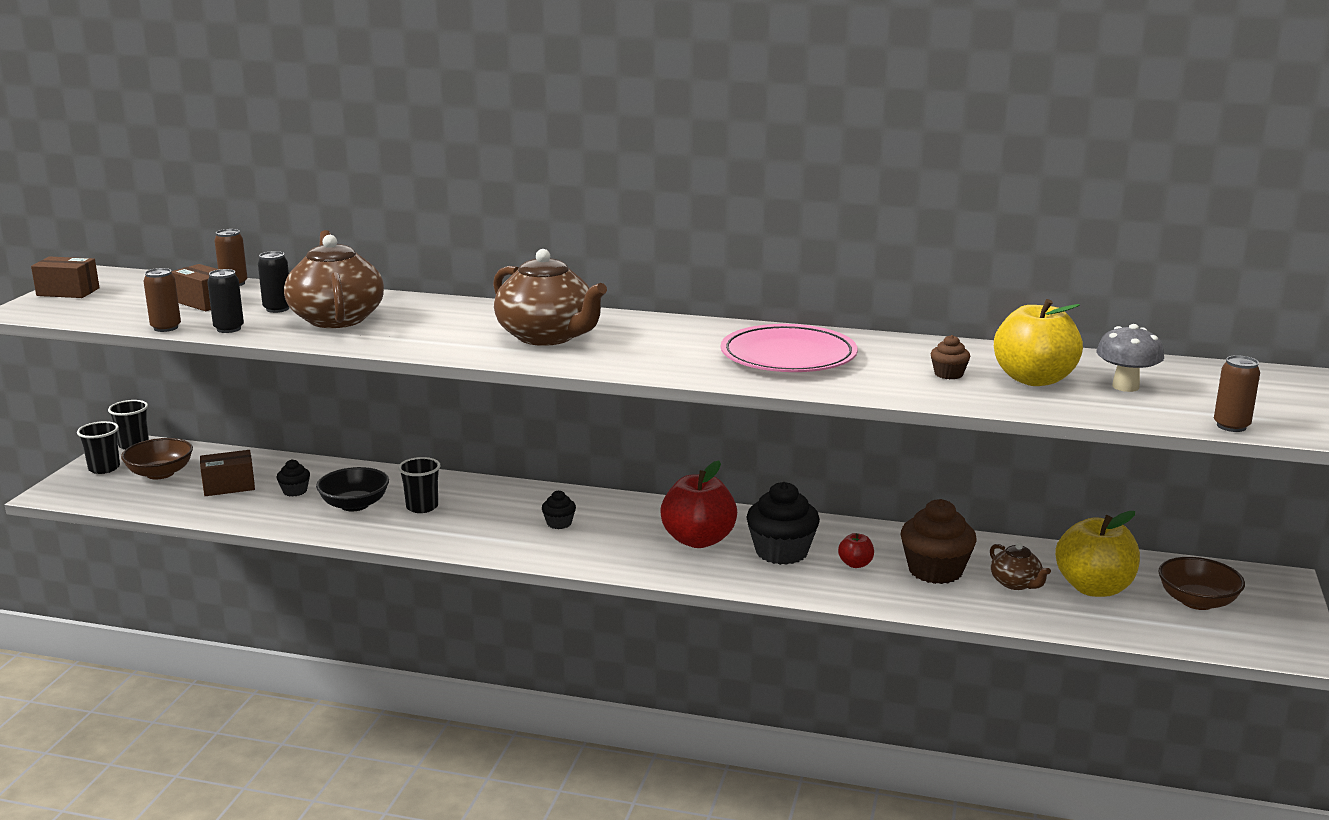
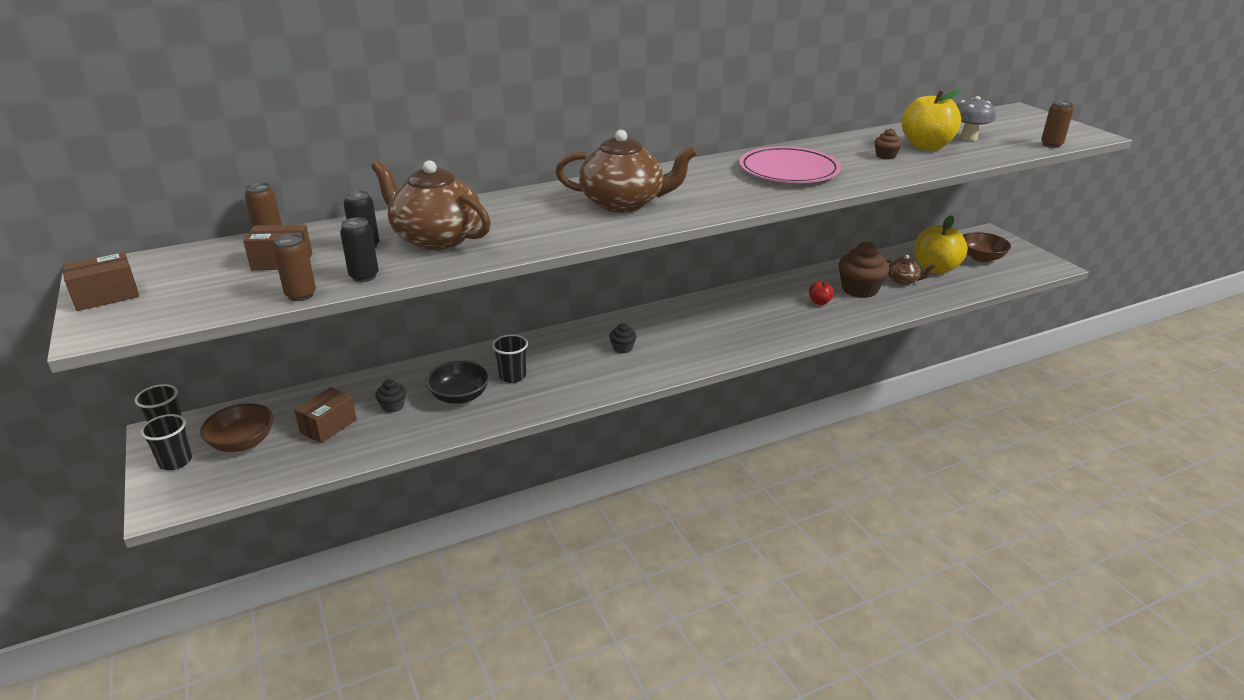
camera: 40 degrees left, 10 degrees up
(698, 540) = (720, 323): red apple -> none
(781, 552) = (773, 311): black cupcake -> none

